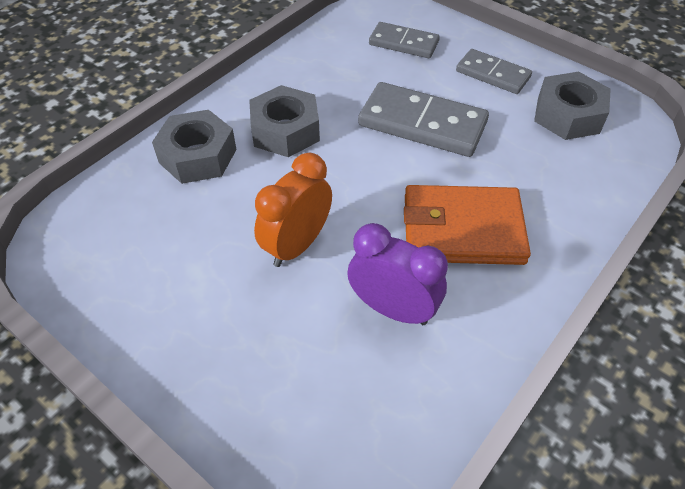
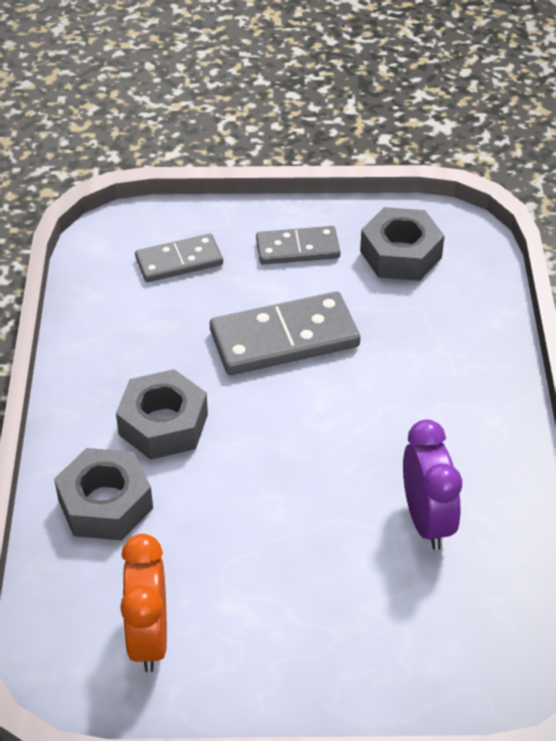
camera: 40 degrees left, 5 degrees down
(297, 245) = (294, 523): orange clock -> orange clock (149, 638)
(393, 309) = (426, 520): purple clock -> purple clock turned 90 degrees clockwise
(462, 229) = (415, 417): orange wallet -> none

